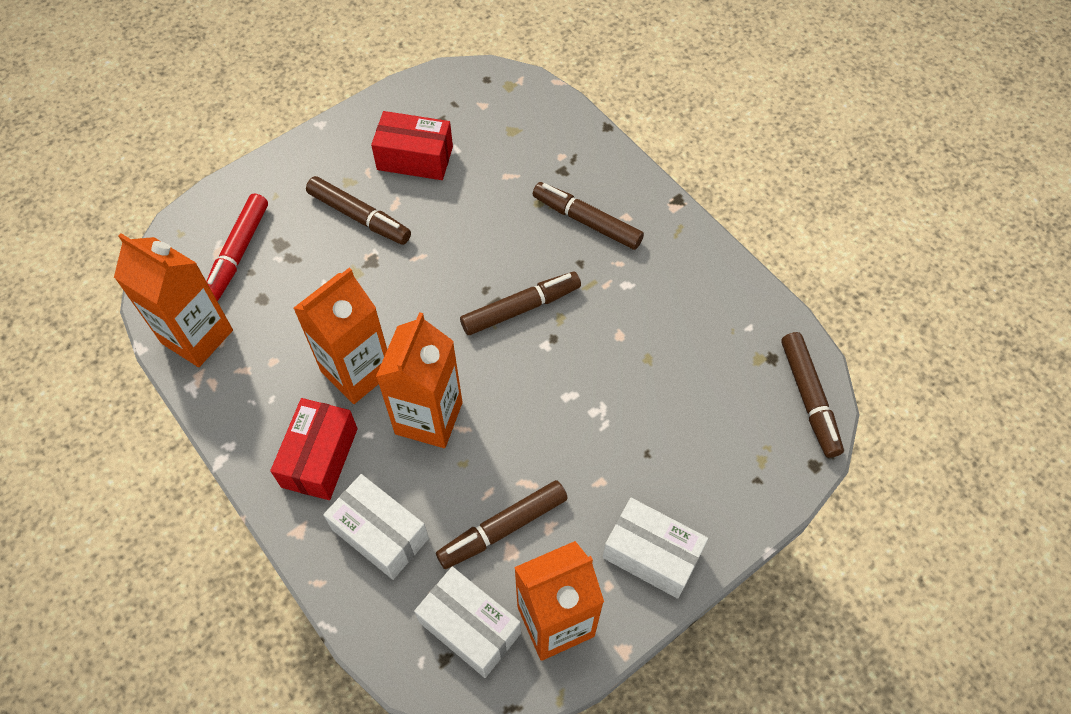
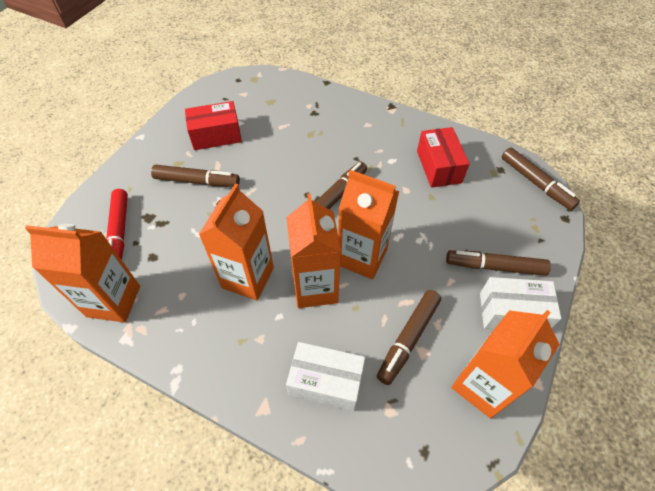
camera: 25 degrees left, 5 degrees down
(320, 457) = (252, 347): red box -> red box (439, 167)
(470, 627) = (428, 419): white box -> none
(507, 403) = (362, 257): none -> orange carton
(586, 221) = (346, 134): brown marker -> brown marker (494, 267)

